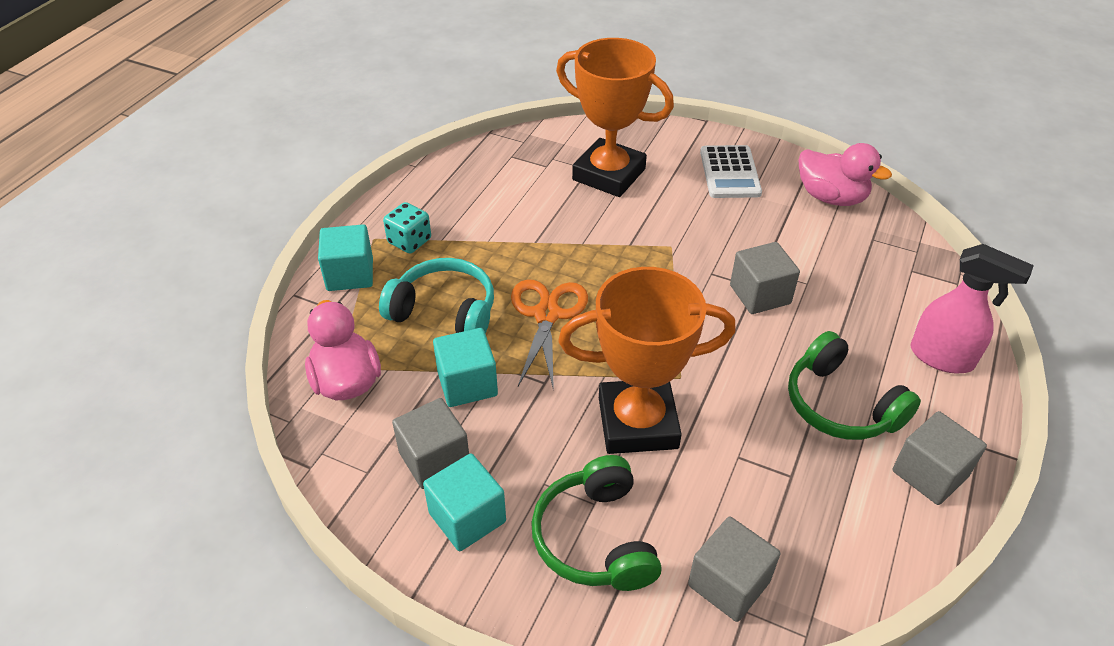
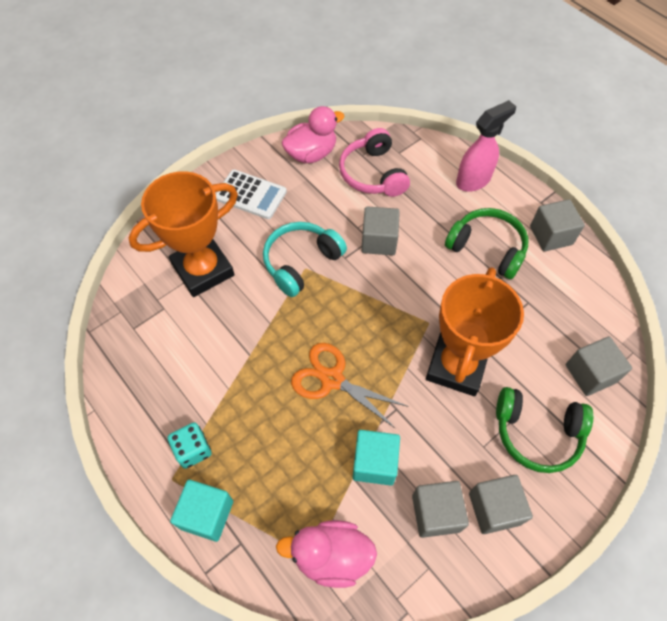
camera: 65 degrees left, 15 degrees up
(444, 312) = (292, 452): turquoise headphones -> turquoise headphones (301, 262)
(467, 517) = (494, 508): turquoise cube -> grey cube
(841, 404) = (487, 248): green headphones -> green headphones turned 135 degrees counterclockwise
(854, 258) = (373, 174): none -> pink headphones

